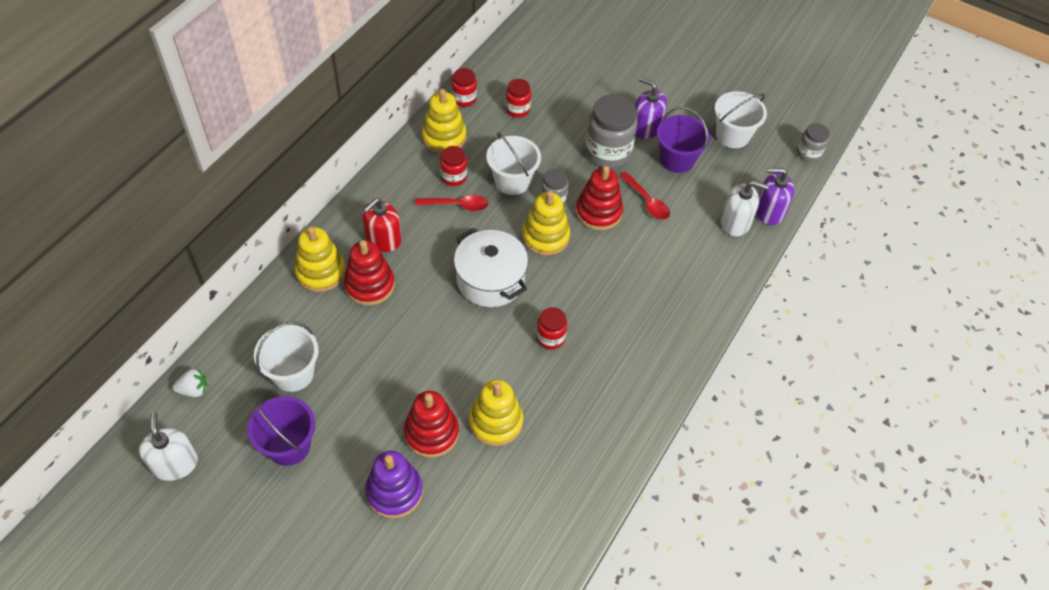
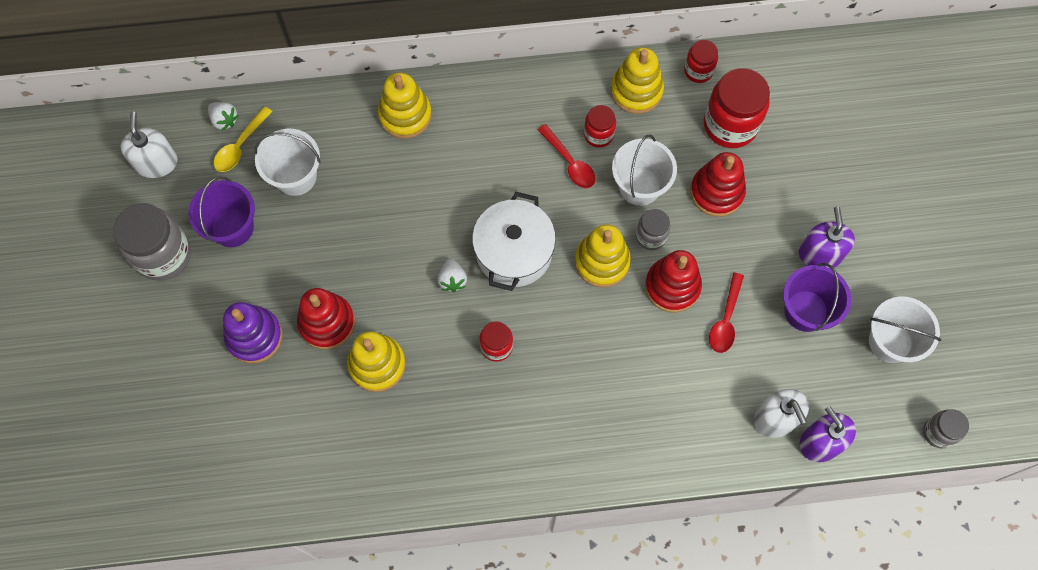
camera: 55 degrees right, 15 degrees up
(175, 464) = (156, 162): white soap dispenser -> white soap dispenser turned 45 degrees counterclockwise
(227, 394) = (240, 146): none -> yellow spoon
(370, 285) = (425, 162): red stacking toy -> red stacking toy (716, 192)
(383, 239) = (480, 134): red soap dispenser -> none
(475, 330) = (452, 280): none -> white strawberry
(517, 109) = (730, 125): red jar -> red jar, size x1.84
(607, 152) = (753, 242): grey jar -> grey jar (163, 255)

